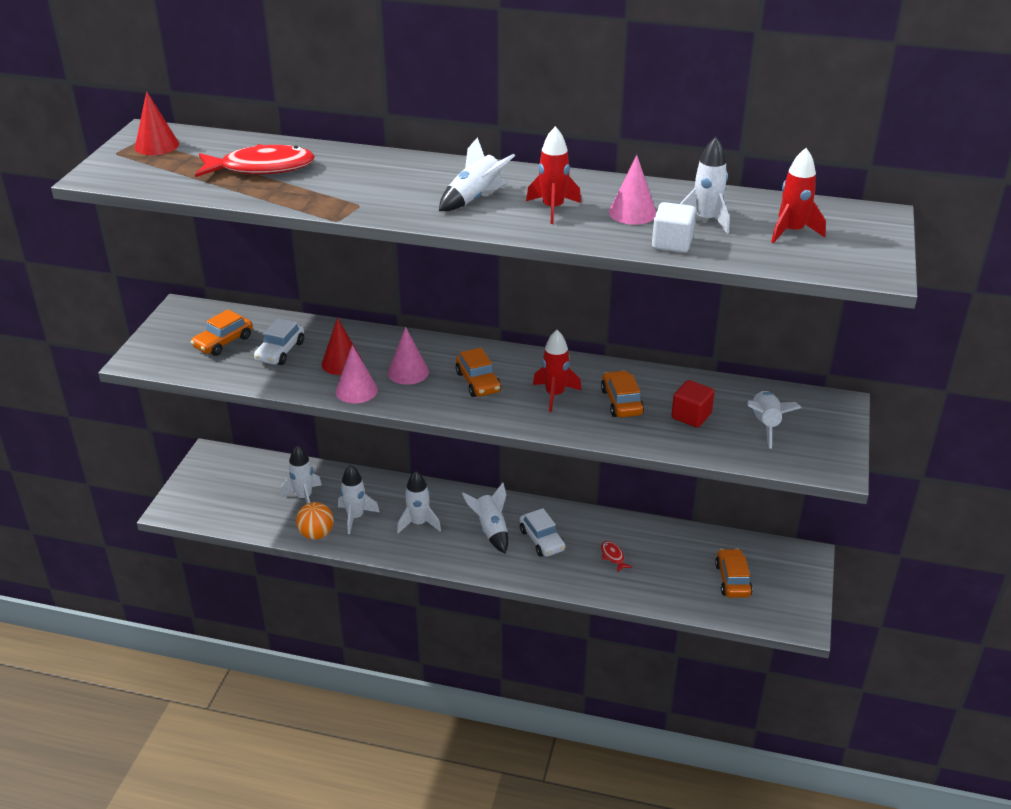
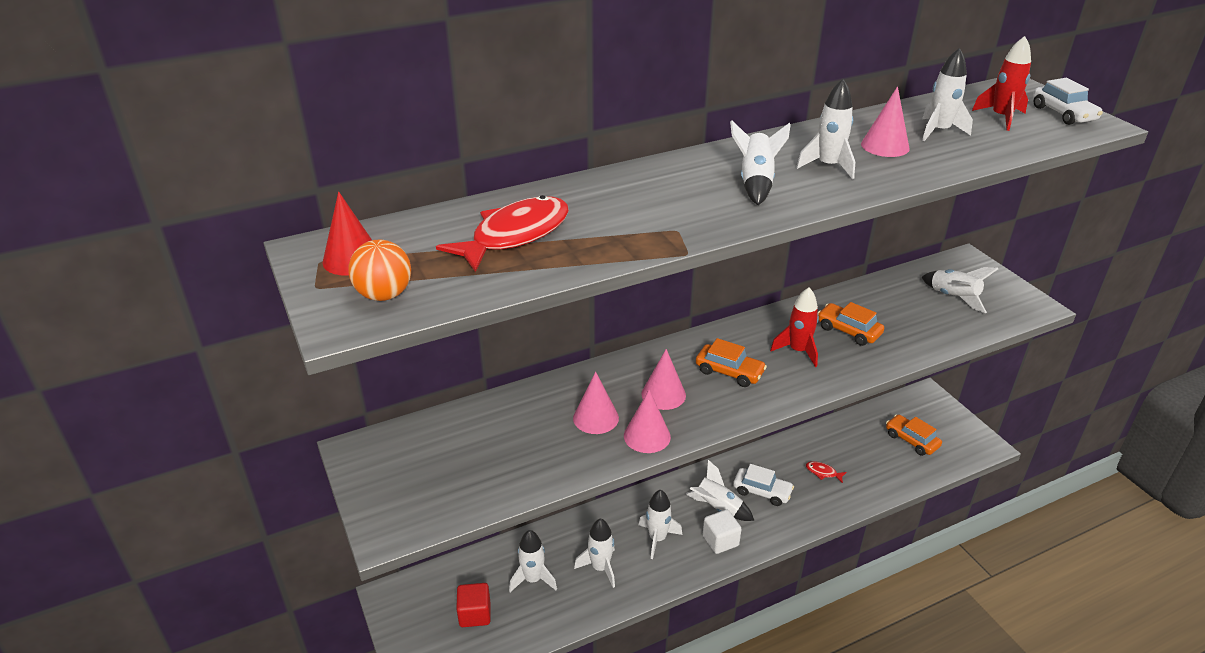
camera: 40 degrees left, 0 degrees up
(223, 342) = (453, 460): orange car -> none
(280, 351) = (523, 438): white car -> white car (1063, 114)
(316, 534) = (587, 606): orange ball -> orange ball (384, 295)
(342, 363) = (595, 418): red cone -> pink cone
(553, 208) = (828, 166): red rocket -> white rocket
(672, 243) = (957, 158): white cube -> white cube (720, 540)
(691, 416) = (905, 316): red cube -> red cube (475, 614)

